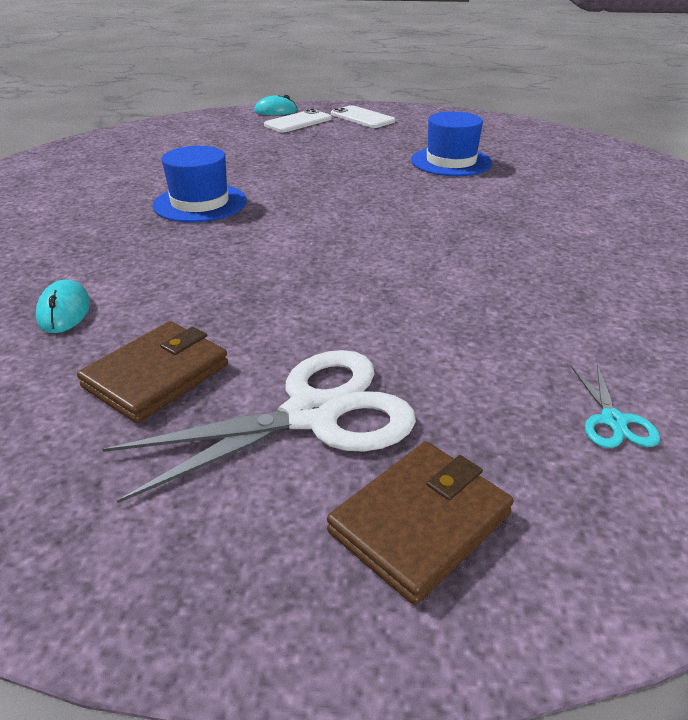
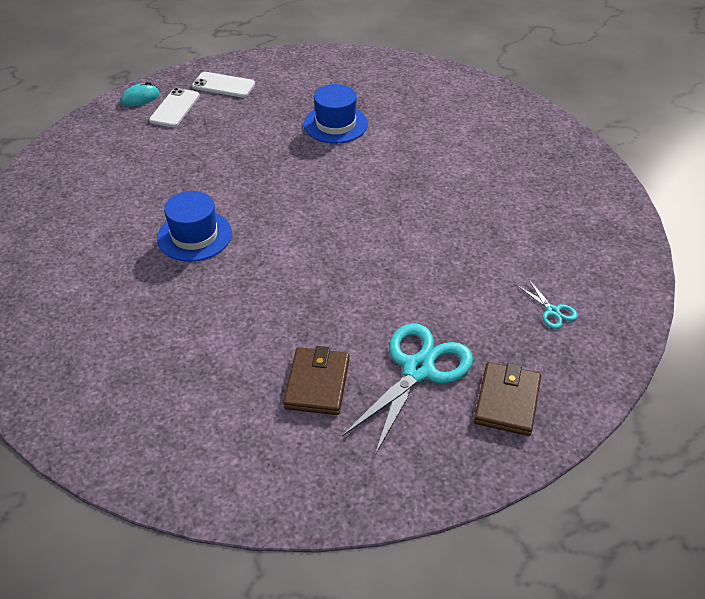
camera: 30 degrees left, 10 degrees up
(64, 311) = (211, 366): turquoise mouse -> none
(312, 414) = (418, 369): white scissors -> turquoise scissors

